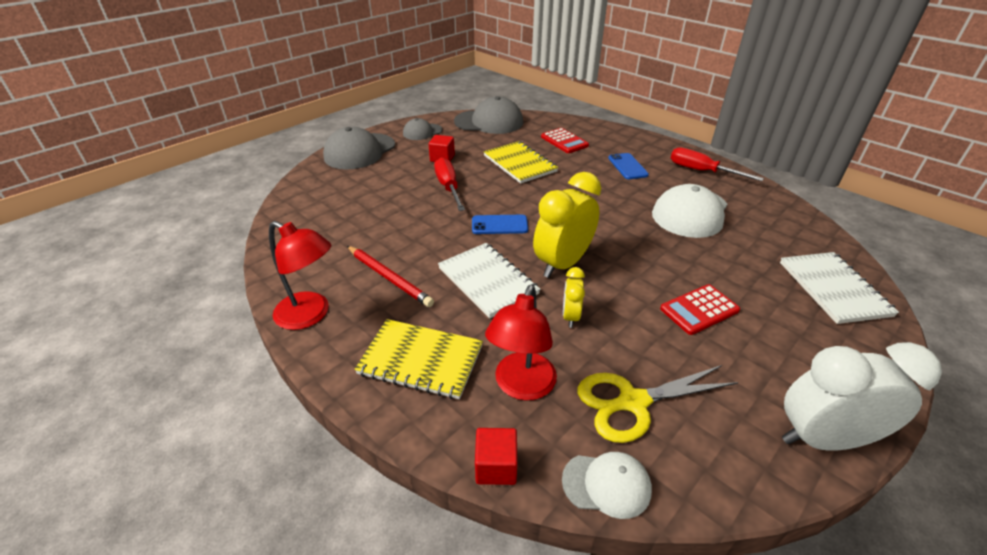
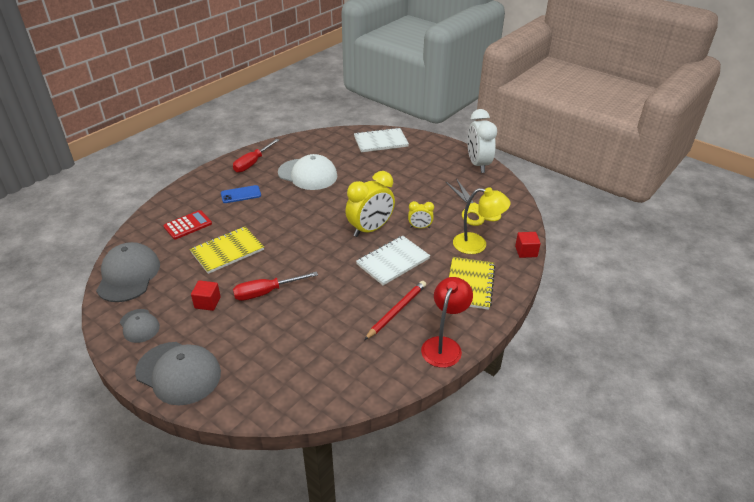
camera: 95 degrees left, 0 degrees up
(499, 225) = (326, 259): blue phone -> none
(521, 386) = (477, 245): red lamp -> yellow lamp
(562, 264) = (370, 229): yellow clock -> yellow clock turned 75 degrees counterclockwise
(606, 484) = (521, 220): white cap -> none
(699, 310) = (405, 183): red calculator -> none

